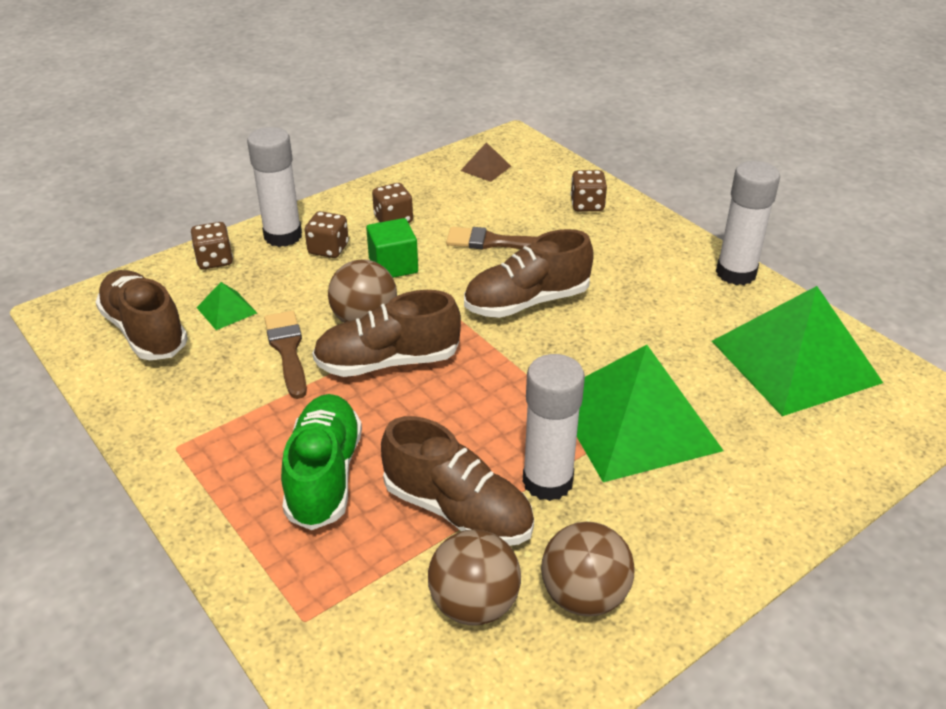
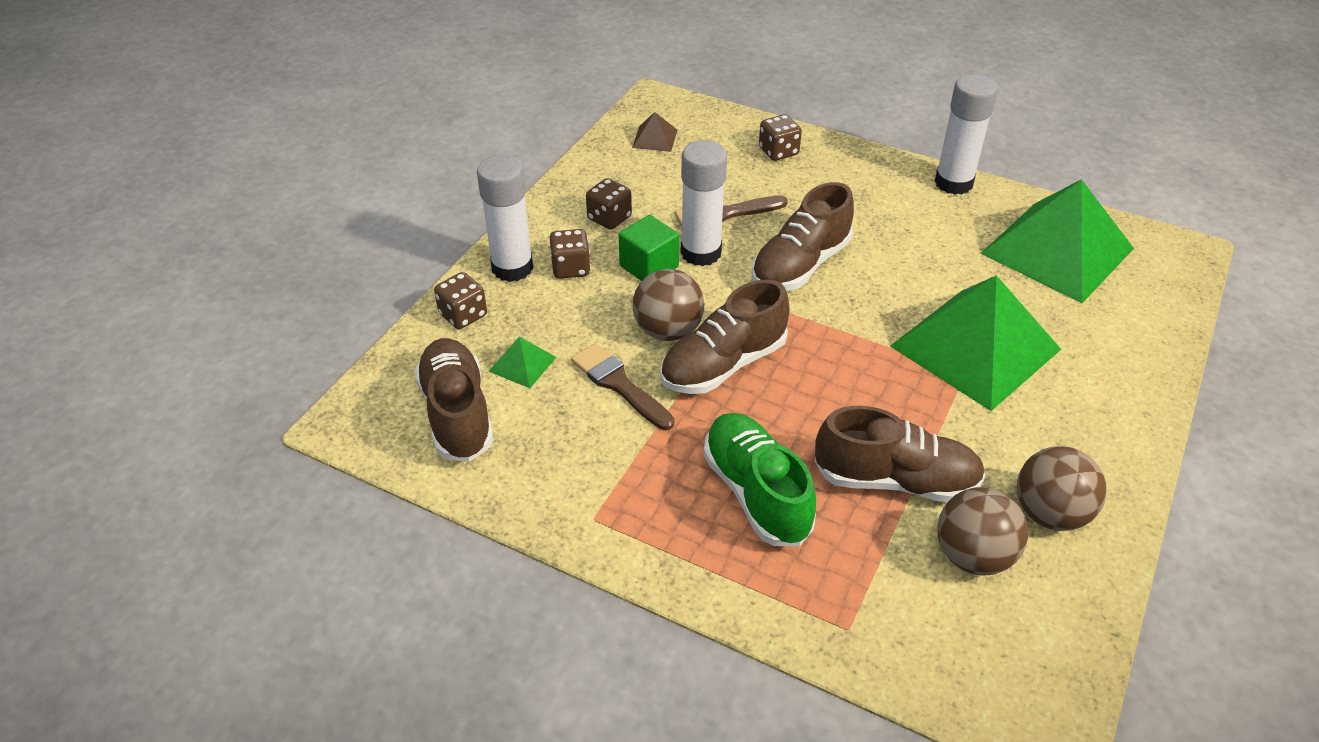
camera: 25 degrees left, 5 degrees up
(145, 331) = (457, 414): brown shoe -> brown shoe turned 45 degrees clockwise
(547, 481) = (947, 427): white glue stick -> white glue stick (701, 252)

